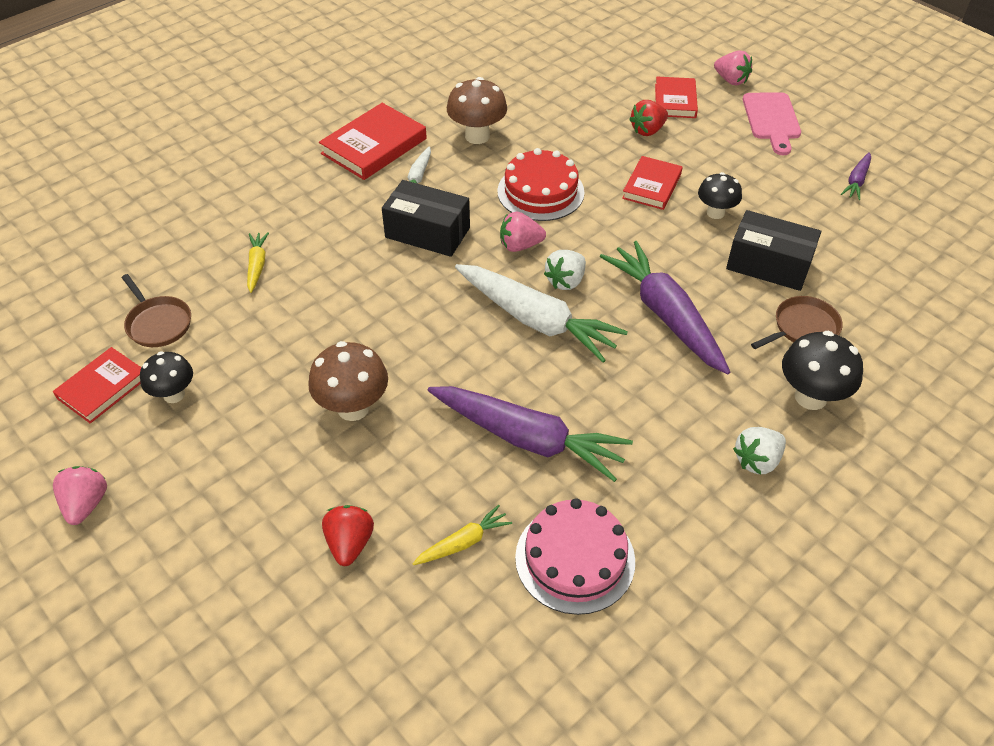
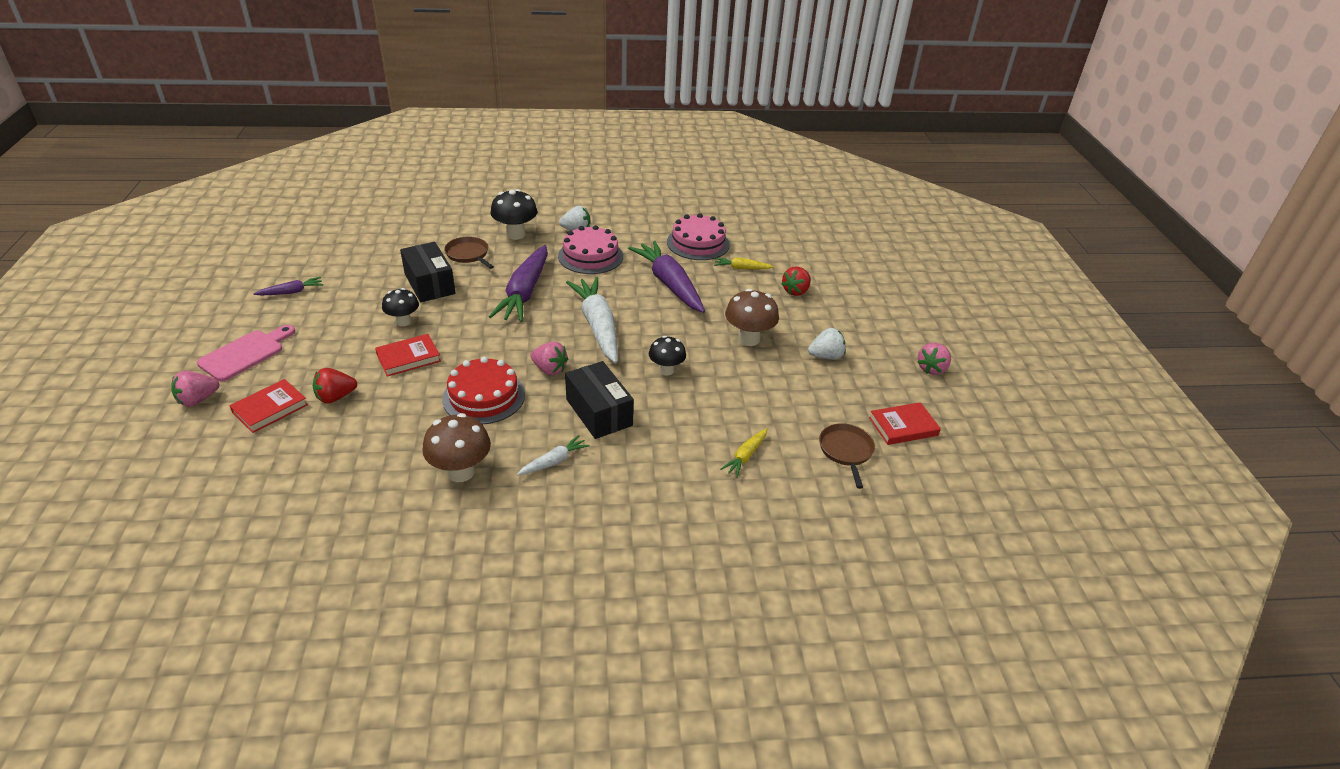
camera: 145 degrees left, 10 degrees down
(174, 394) = (855, 399): black mushroom -> black mushroom (666, 370)
(374, 146) = (555, 516): red book -> none
(566, 281) = (552, 335): white strawberry -> white strawberry (826, 356)
(647, 130) = (336, 397): red strawberry -> red strawberry turned 150 degrees clockwise
(676, 422) = (590, 256): none -> pink cake
(731, 80) = (198, 400): pink strawberry -> pink strawberry turned 120 degrees counterclockwise
(803, 327) = (468, 254): brown pan -> brown pan turned 45 degrees clockwise

